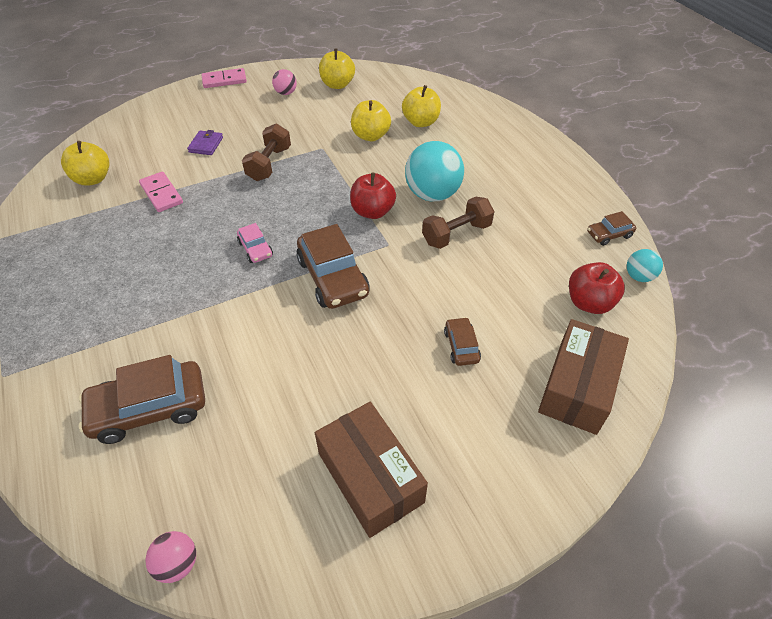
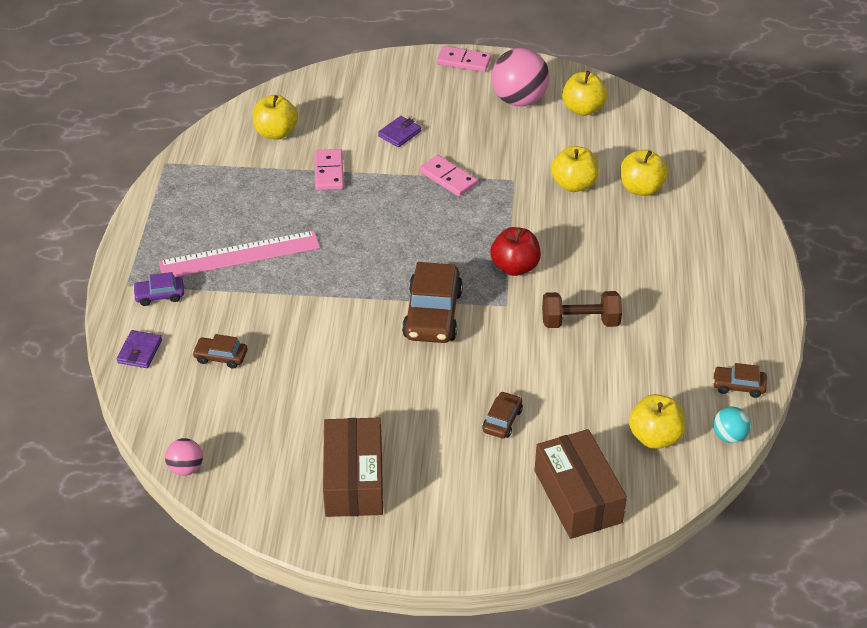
camera: 30 degrees right, 5 degrees down
(46, 371) = (160, 295): none -> purple car
(51, 444) = (139, 351): none -> purple wallet
(115, 296) = (239, 255): none -> pink ruler
(149, 408) = (221, 357): brown car -> brown car, size x0.51
(255, 249) = (381, 260): pink car -> none
(269, 164) = (448, 178): brown dumbbell -> pink domino
(286, 93) = (519, 100): pink ball -> pink ball, size x1.99
(432, 194) = (588, 273): turquoise ball -> none
(577, 387) = (577, 496): brown box -> brown box turned 75 degrees counterclockwise
(589, 303) = (654, 437): red apple -> yellow apple

